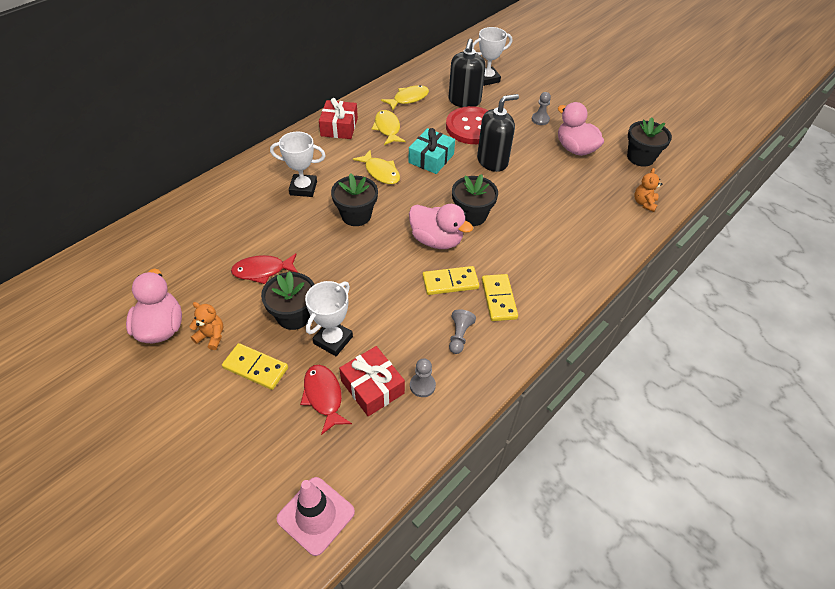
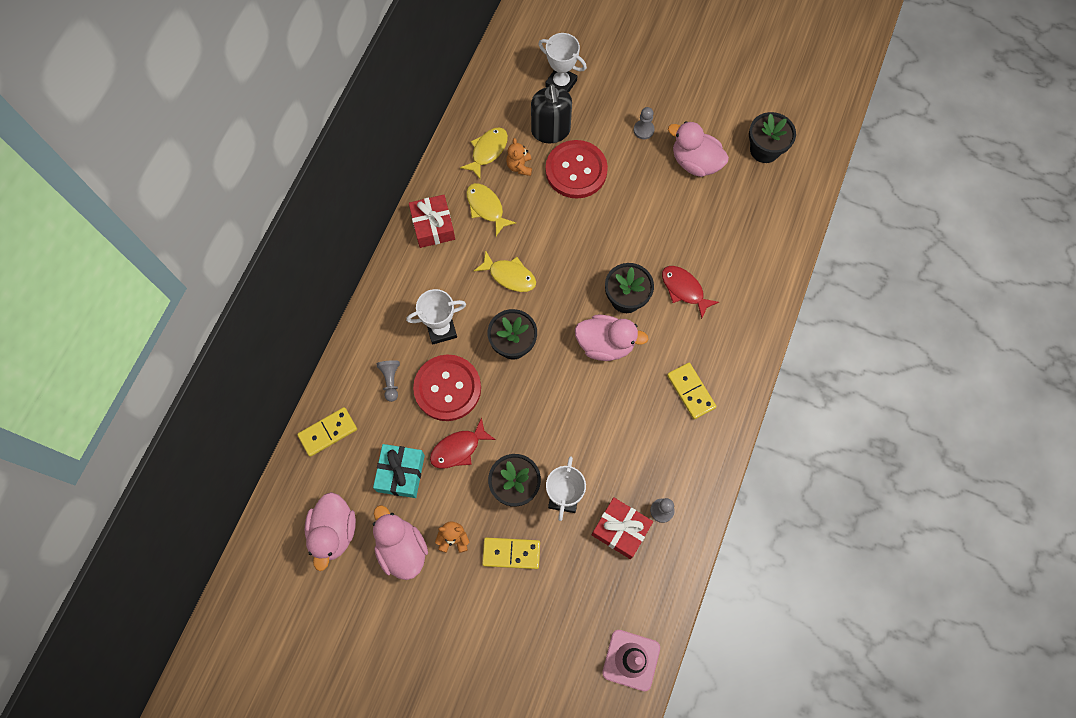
camera: 20 degrees left, 20 degrees up
(115, 294) = (334, 532): none -> pink duck
(282, 227) = (447, 388): none -> red button
(323, 396) = (584, 556): red fish -> red fish (684, 289)
(431, 158) = (552, 235): turquoise gift -> turquoise gift (401, 473)
(450, 282) = (639, 390): yellow domino -> yellow domino (328, 432)
(459, 336) = (672, 447): grey pawn -> grey pawn (391, 381)
(487, 79) = (561, 83): white trophy -> white trophy turned 75 degrees clockwise
(492, 161) = (617, 214): black soap dispenser -> none
(644, 203) = (786, 215): orange teddy bear -> orange teddy bear (519, 166)

